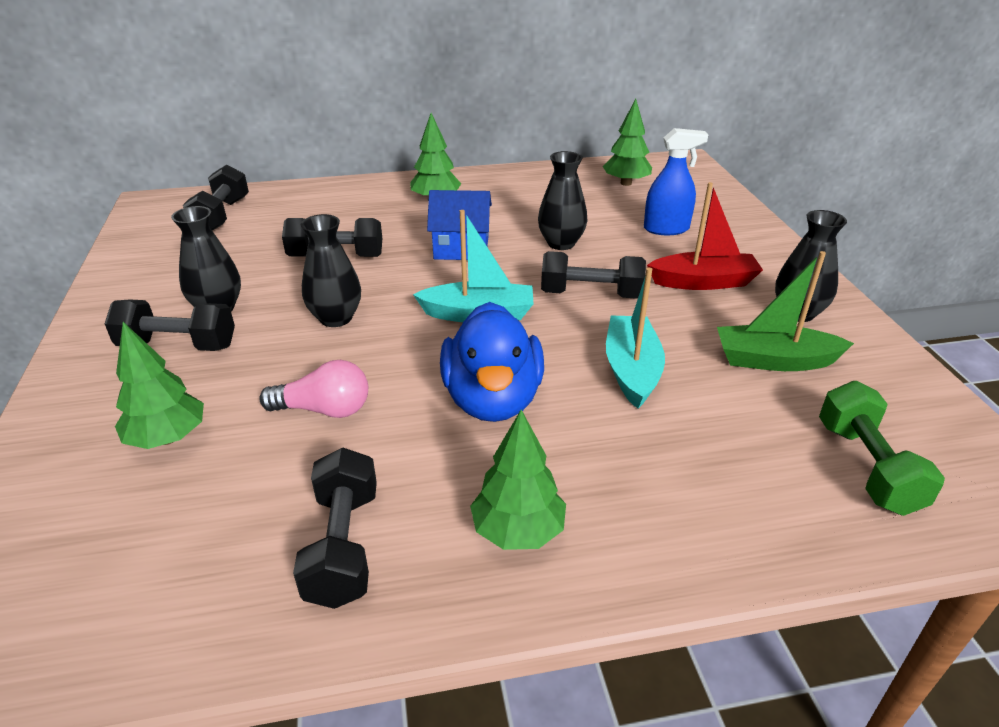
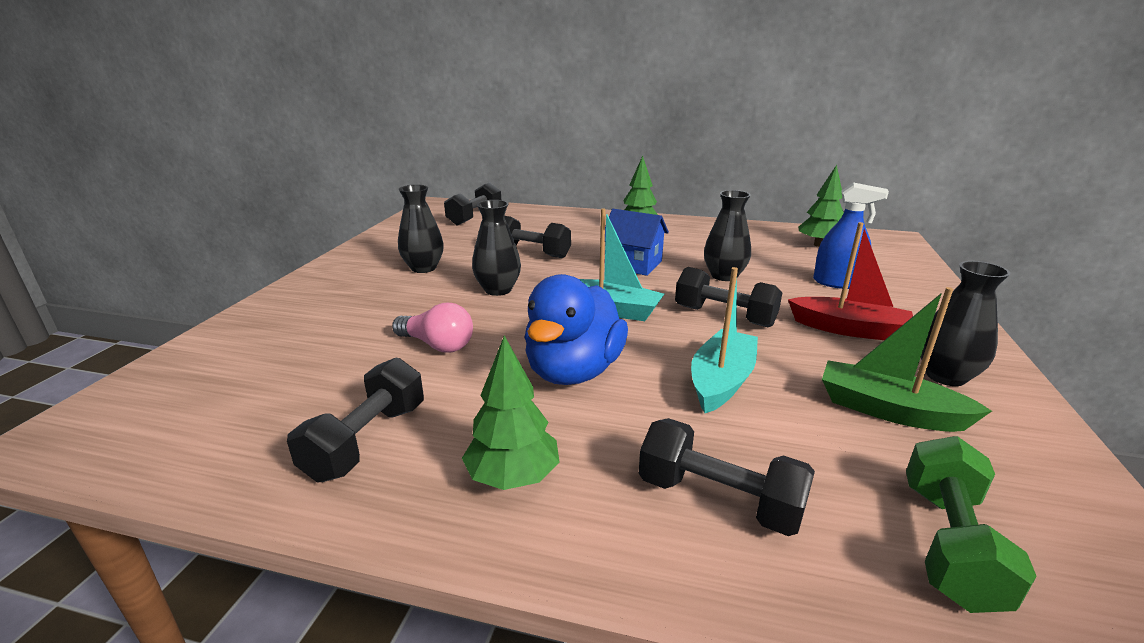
camera: 25 degrees right, 10 degrees down
(168, 438) = (320, 336): green tree -> none
(178, 345) = (378, 284): black dumbbell -> black dumbbell (719, 499)

